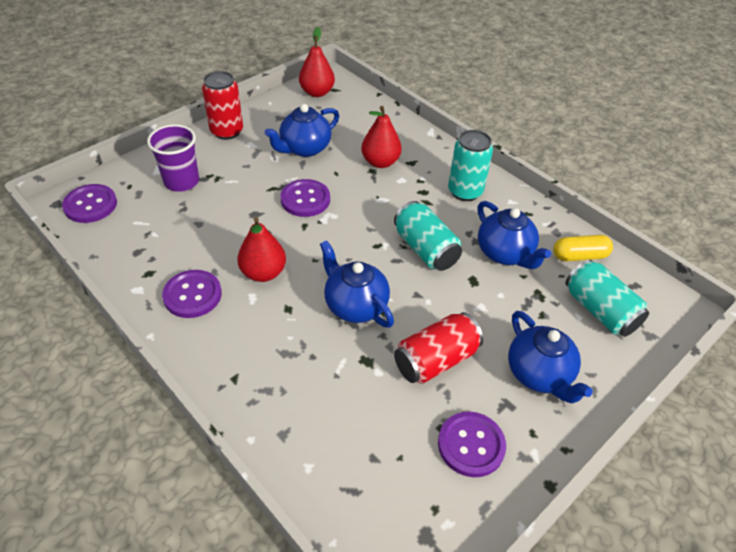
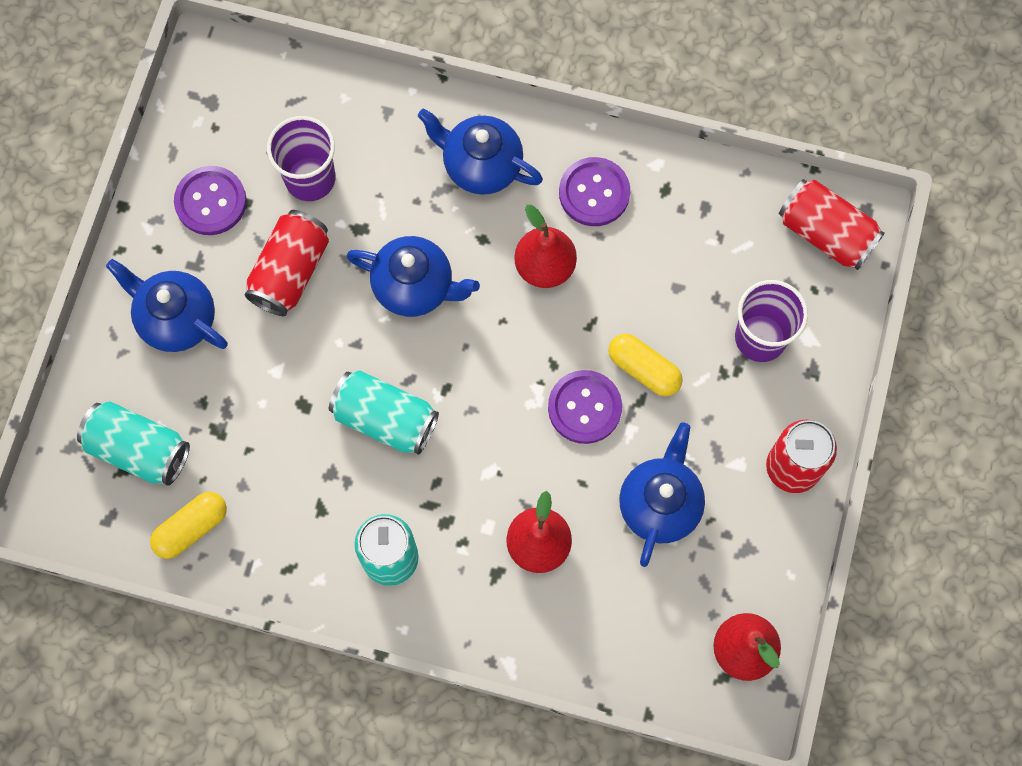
camera: 150 degrees right, 25 degrees up
(90, 205) = (825, 233): purple button -> red can
(257, 199) = (643, 369): none -> yellow capsule
(380, 417) = (310, 179): none -> purple cup
(505, 253) = (285, 473): blue teapot -> blue teapot (481, 165)

